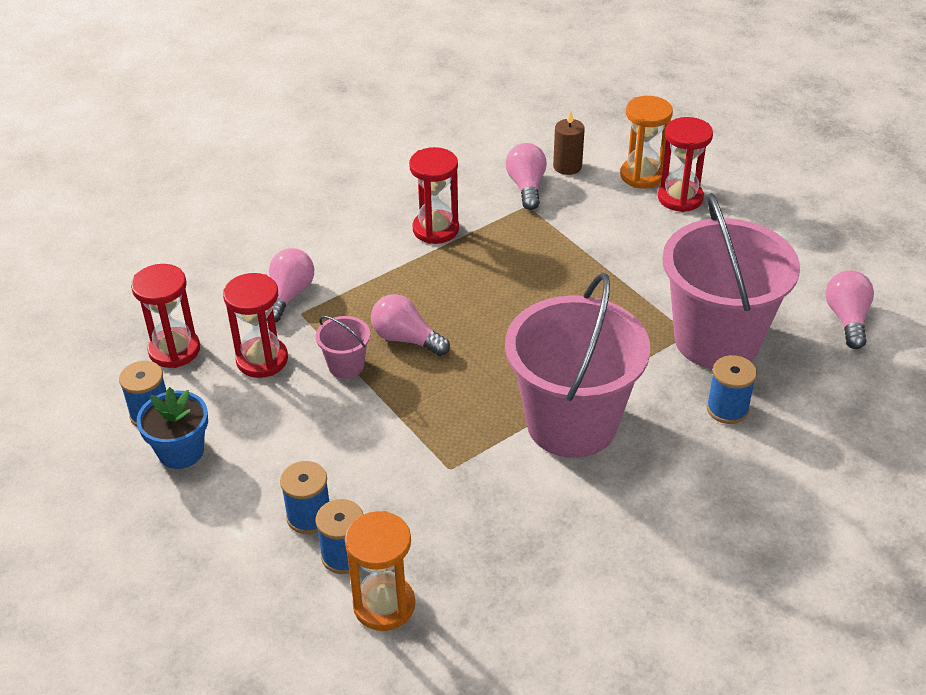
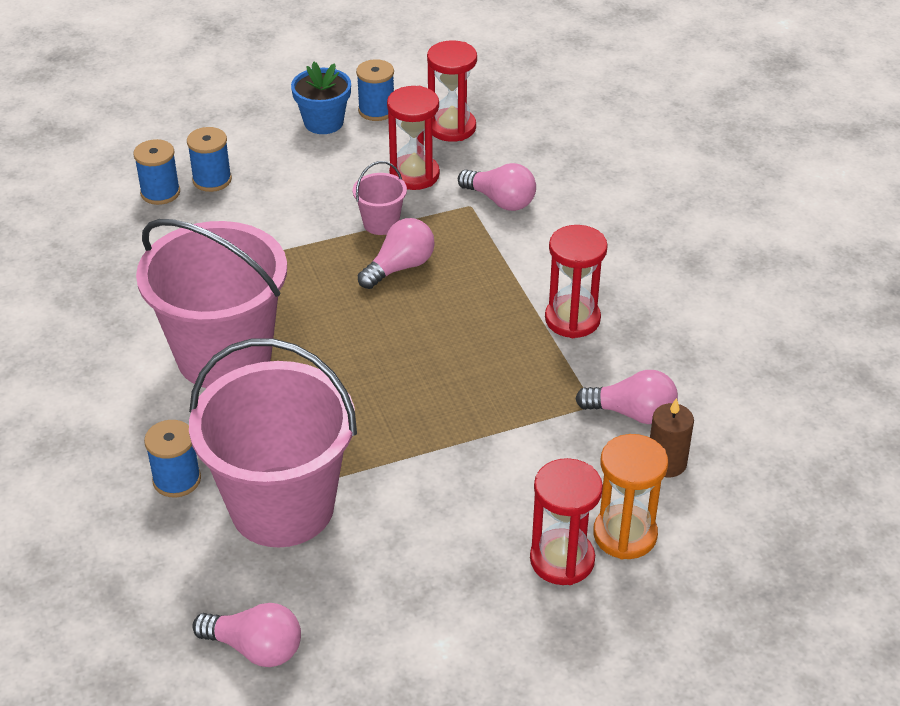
camera: 105 degrees right, 0 degrees up
(384, 605) = (99, 206): orange hourglass -> none

